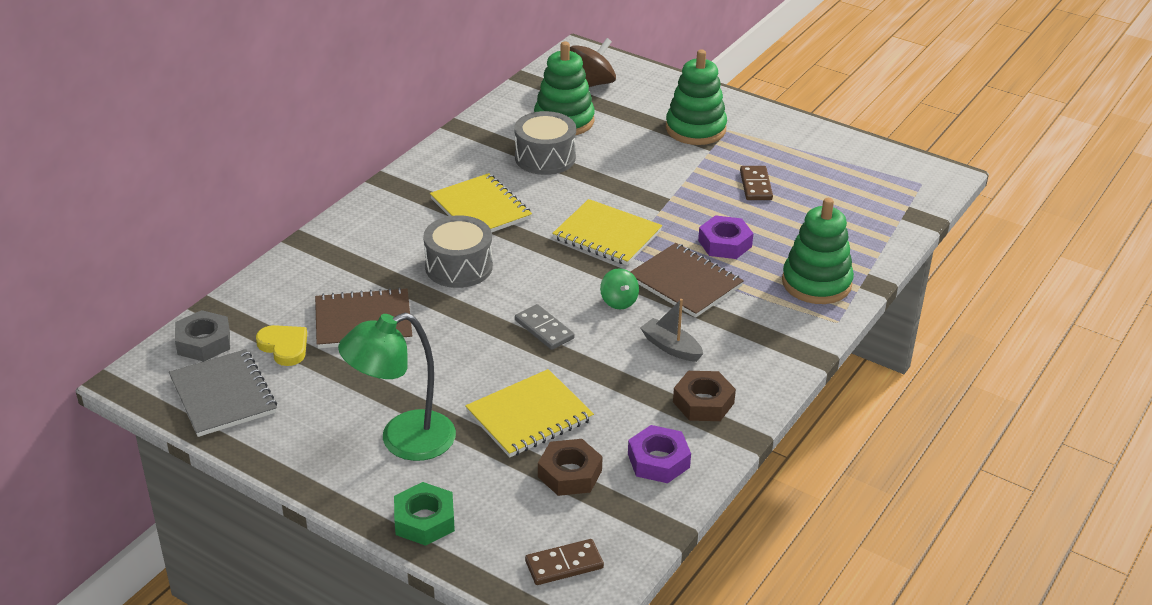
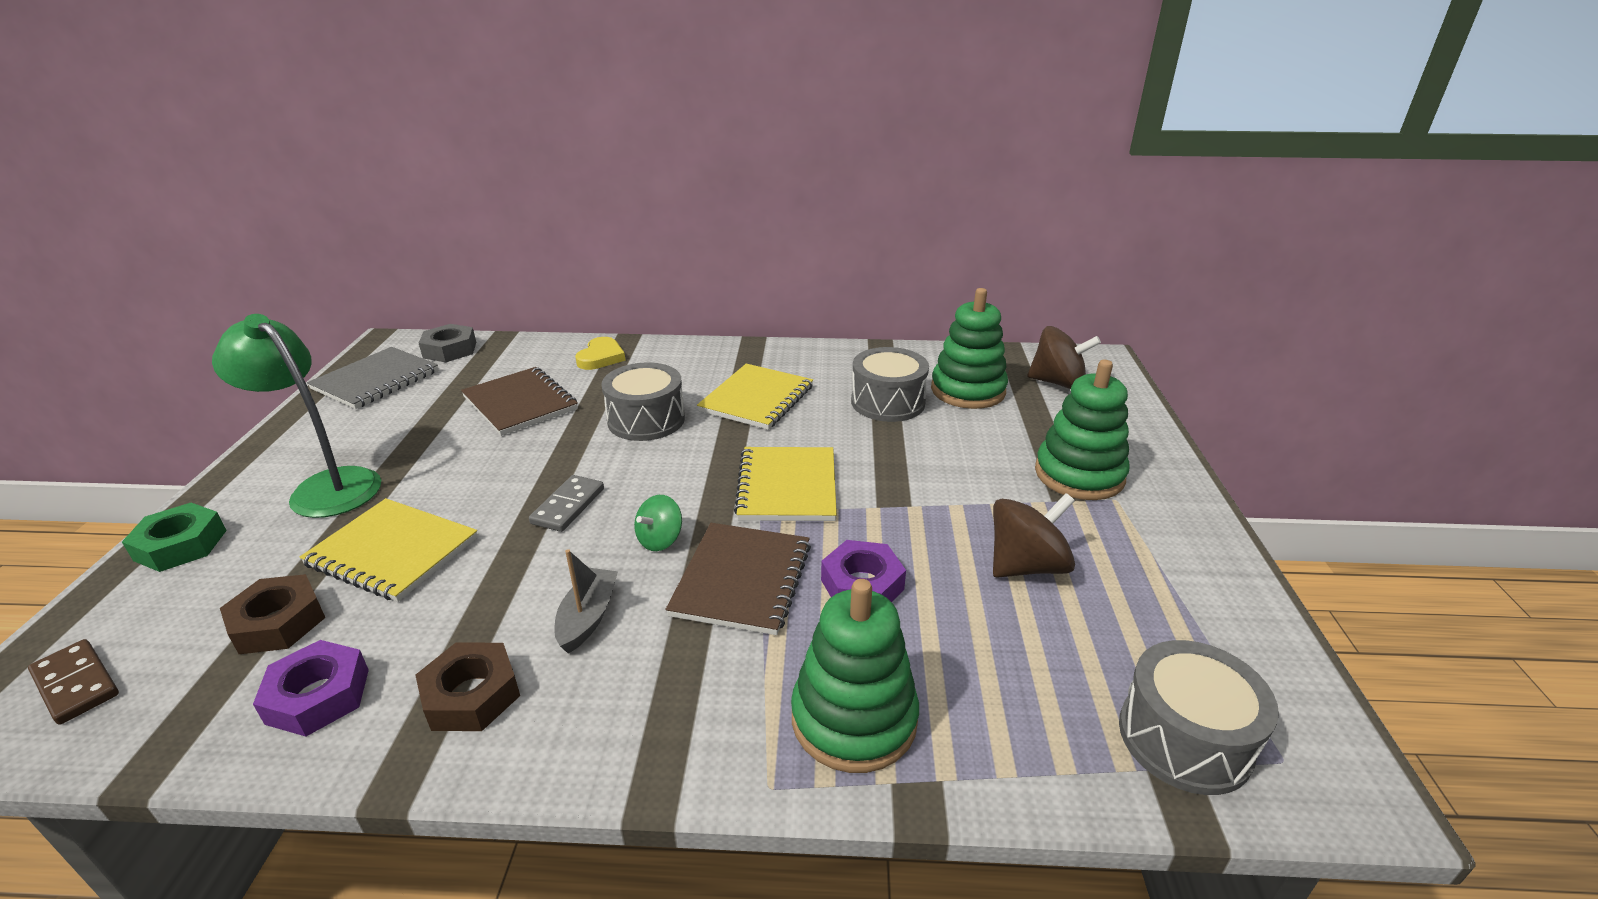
camera: 60 degrees right, 5 degrees down
(284, 347) = (460, 382): yellow heart -> yellow heart (601, 357)
(756, 185) = (1026, 566): brown domino -> brown spinning top
(894, 200) = (1184, 738): none -> grey drum

